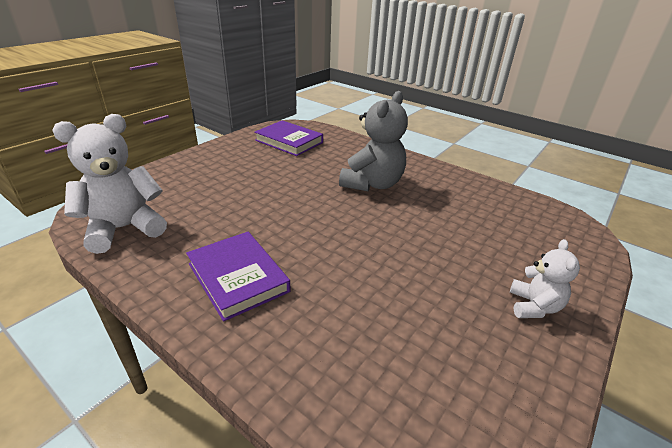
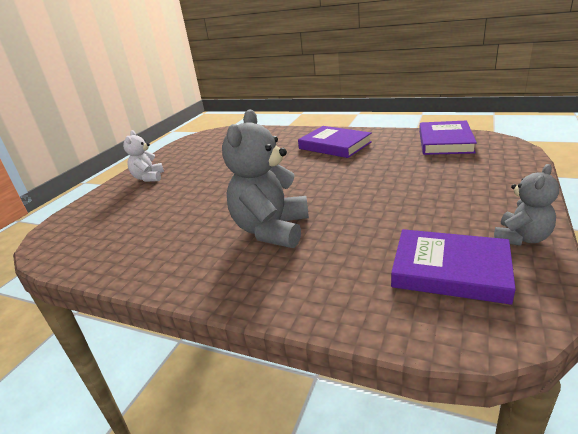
camera: 170 degrees right, 5 degrees down
(124, 229) = (445, 142): white teddy bear -> purple book
(236, 143) = (521, 238): none -> grey teddy bear

